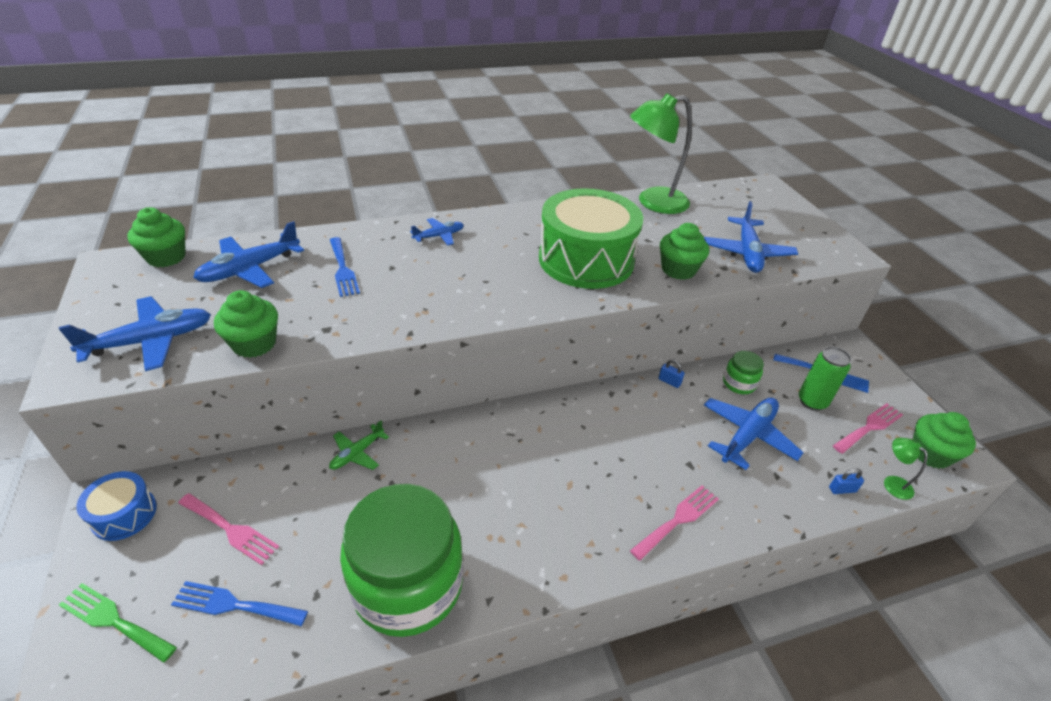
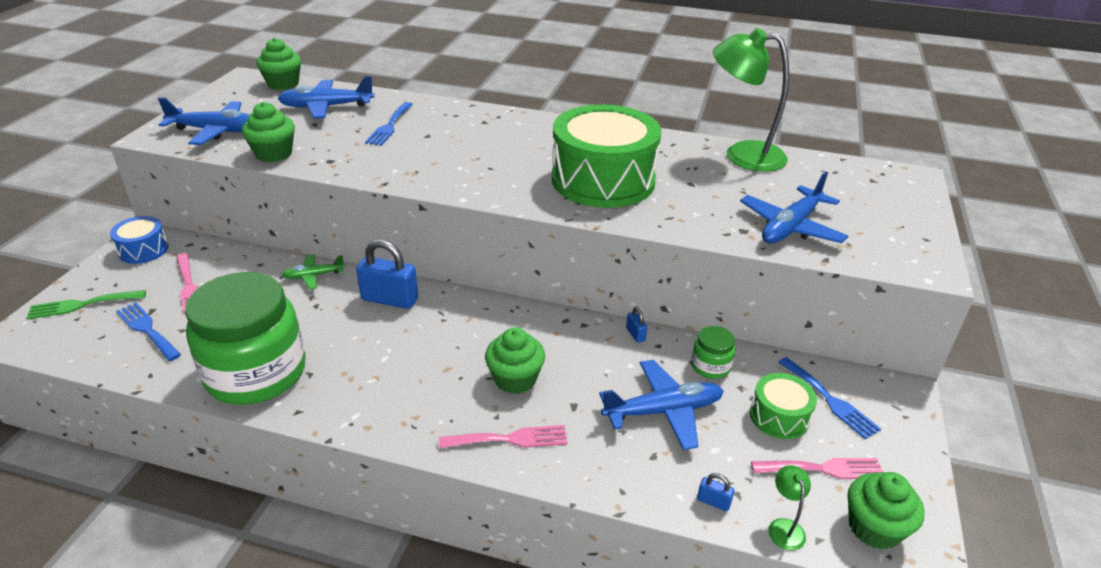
camera: 35 degrees right, 5 degrees down
(114, 621) = (82, 305): green fork -> green fork turned 75 degrees counterclockwise
(439, 236) = (494, 125): blue plane -> none
(454, 443) = (390, 299): none -> blue padlock
(678, 270) = (688, 216): green cupcake -> green cupcake (515, 379)
(812, 401) = (779, 416): green can -> green drum

